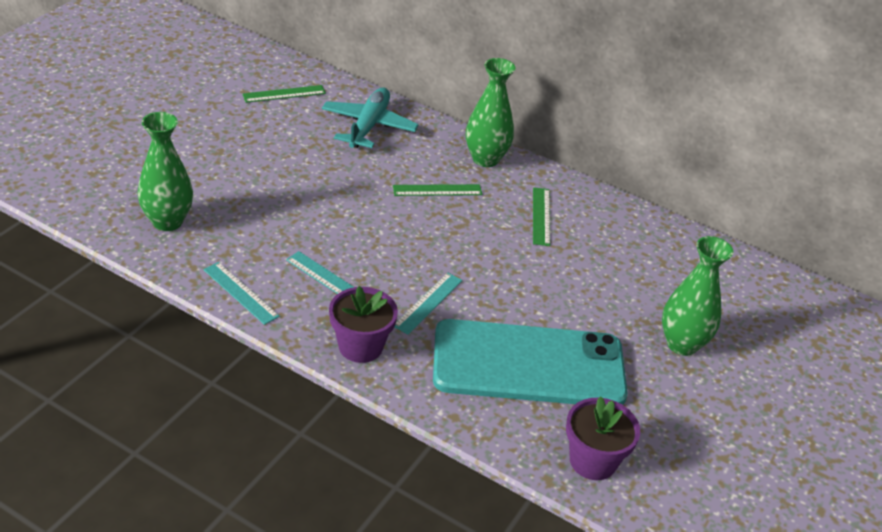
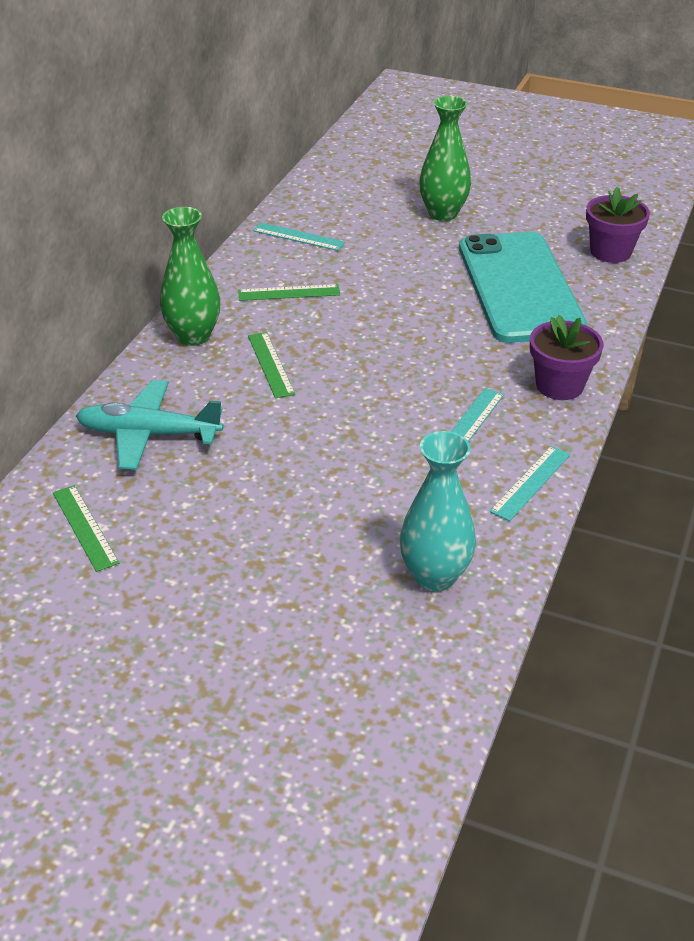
camera: 95 degrees left, 0 degrees up
(167, 221) = (435, 576): green vase -> turquoise vase
(428, 303) = (469, 351): turquoise ruler -> turquoise ruler (298, 237)

